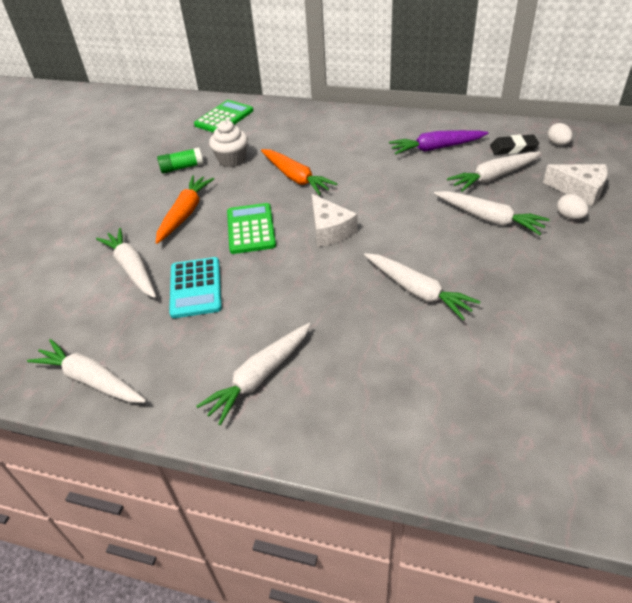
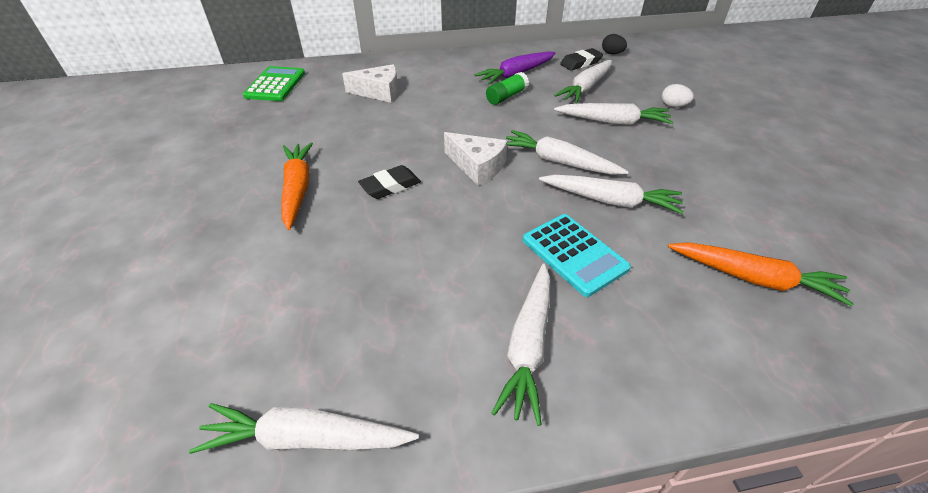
camera: 30 degrees left, 0 degrees up
(132, 268) = (269, 270): white carrot -> white carrot (559, 162)
(182, 167) = (258, 142): green glue stick -> green glue stick (506, 96)
(196, 288) = (371, 267): turquoise calculator -> turquoise calculator (574, 254)
(232, 160) = (315, 122): white cupcake -> none
(251, 229) = (390, 186): green calculator -> black eraser
(296, 178) = (401, 125): orange carrot -> orange carrot (753, 278)
(557, 143) = (612, 53): white egg -> black egg
(580, 190) = (661, 85): white cheese -> white cheese (379, 92)

